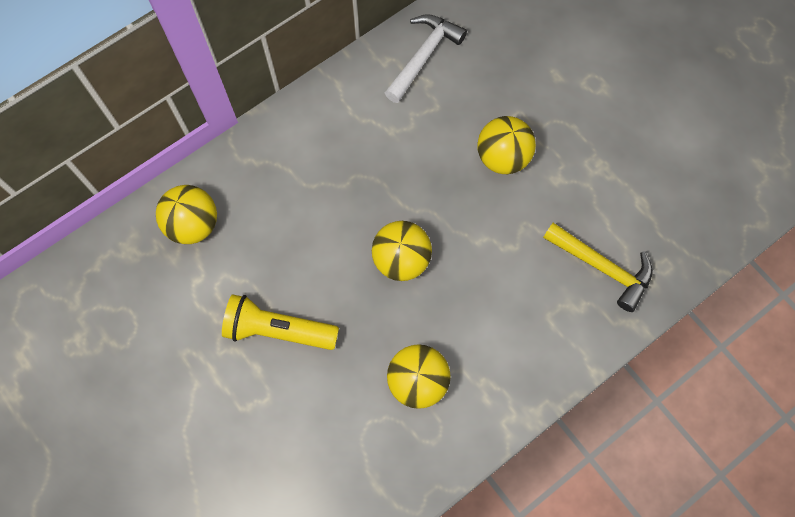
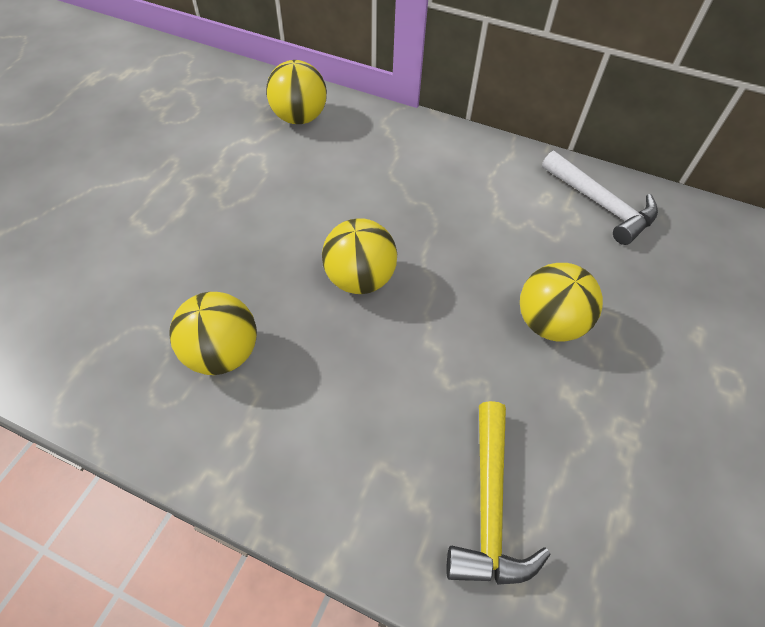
camera: 60 degrees right, 15 degrees down
(278, 330) = (227, 212): yellow flashlight -> none
(424, 56) = (601, 205): white hammer -> white hammer turned 45 degrees clockwise

